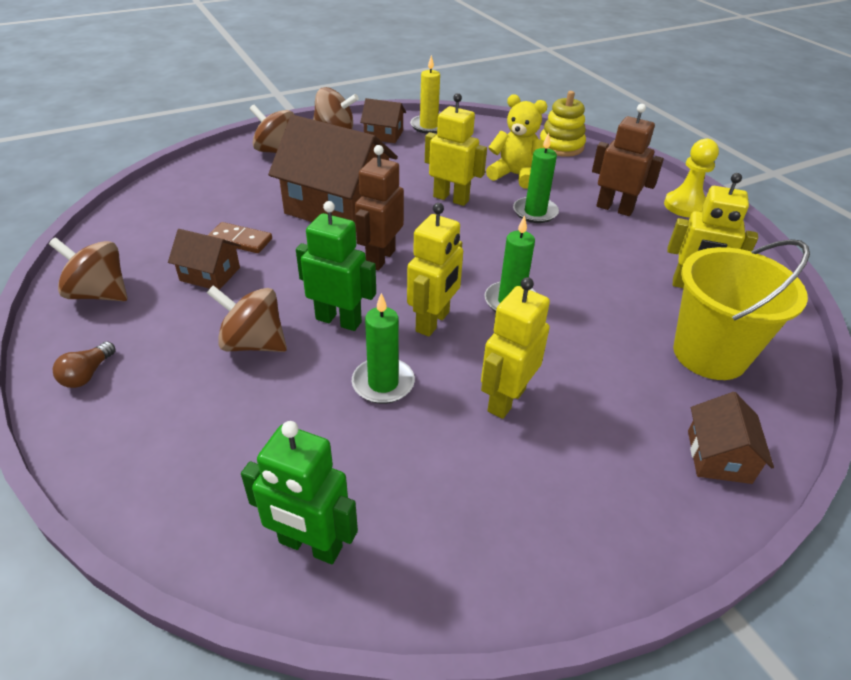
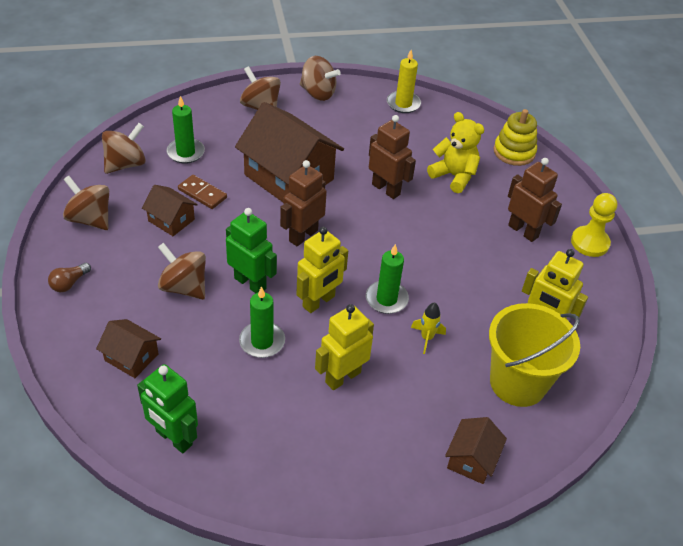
camera: 15 degrees right, 5 degrees up
(131, 229) = (125, 164): none -> brown spinning top
(383, 134) = (358, 106): brown house -> brown house (131, 357)
(451, 198) = (386, 189): yellow robot -> brown robot
(535, 212) = (451, 219): green candle -> green candle (185, 152)
(580, 331) = (426, 338): none -> yellow rocket

